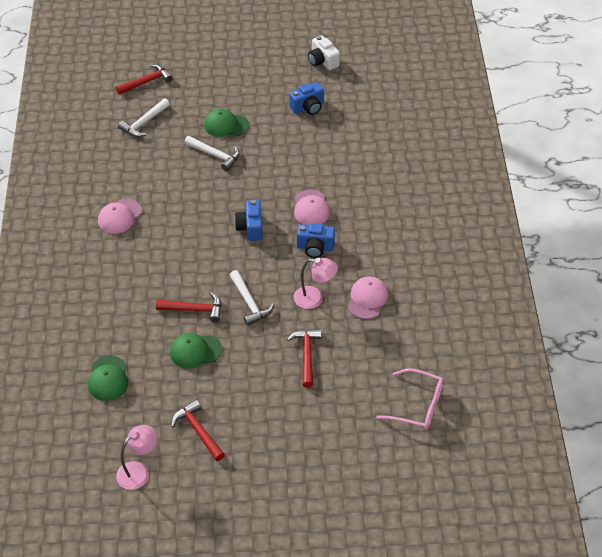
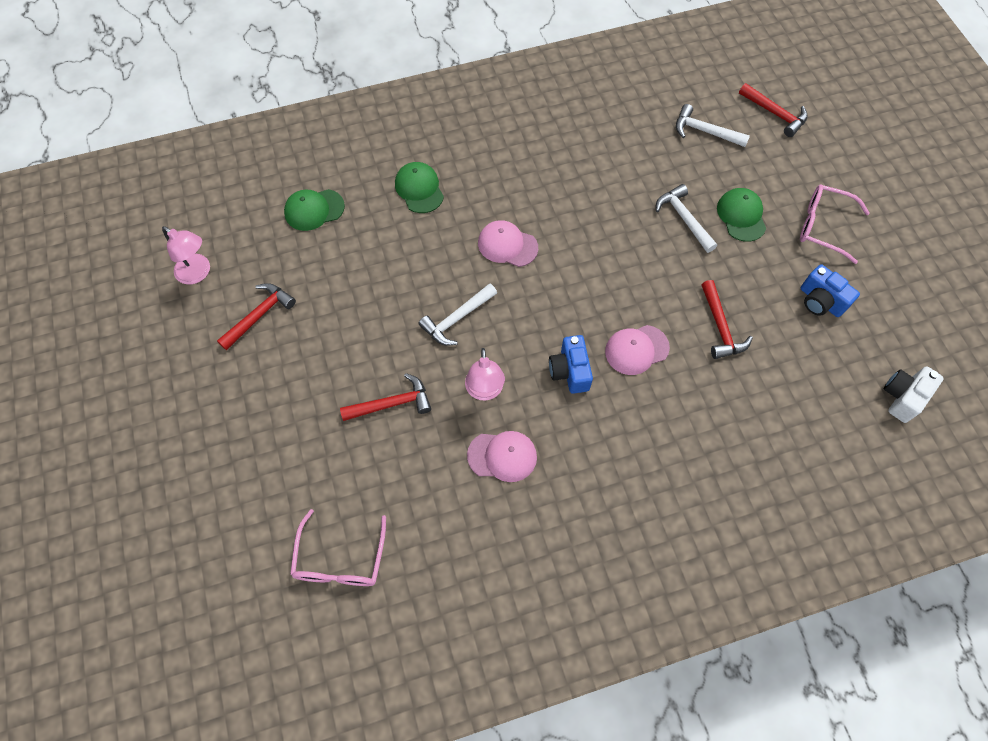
camera: 75 degrees right, 15 degrees up
(119, 216) = (547, 152): pink cap -> pink cap (507, 245)
(194, 309) = (431, 264): red hammer -> red hammer (720, 327)
(195, 351) = (370, 282): green cap -> green cap (419, 189)
(215, 155) = (683, 218): white hammer -> white hammer turned 135 degrees clockwise
(250, 228) = (577, 289): blue camera -> none
(252, 88) = (823, 226): none -> pink glasses
(322, 61) = (921, 297): white camera -> white camera (903, 397)

